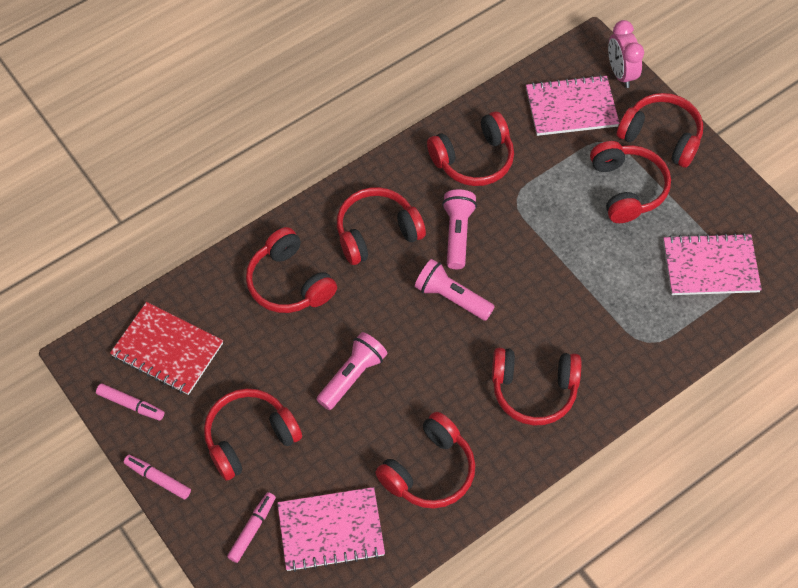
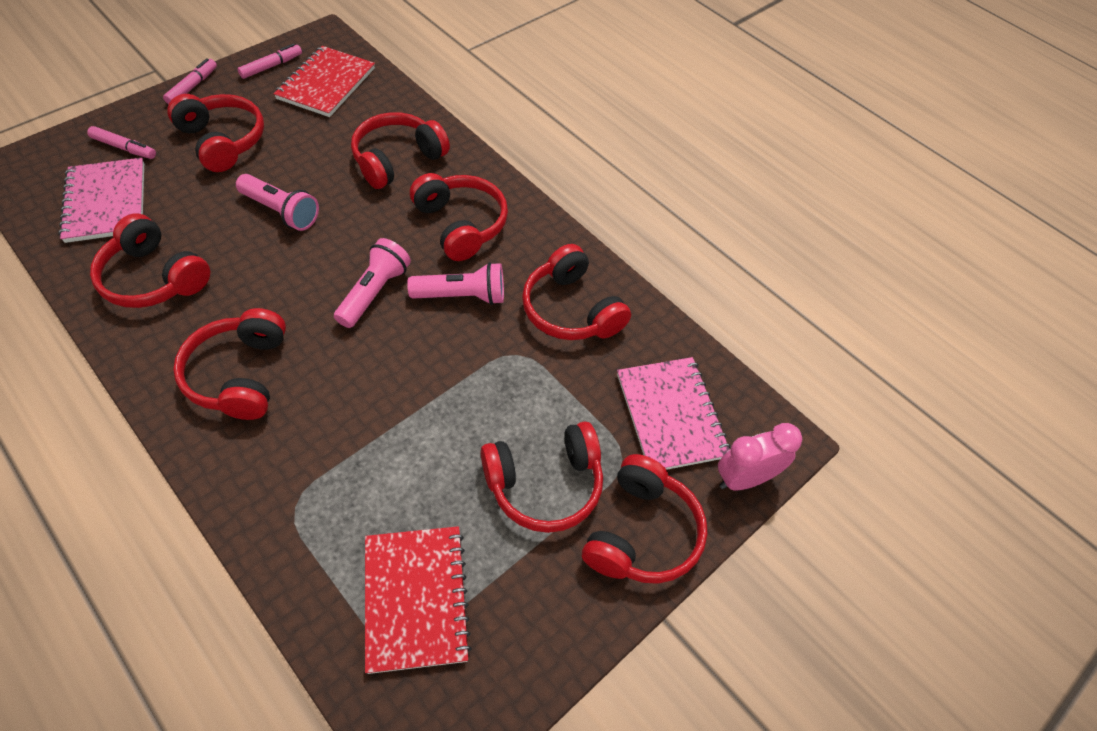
camera: 80 degrees right, 5 degrees down
(131, 404) = (271, 66): pink marker -> pink marker turned 150 degrees counterclockwise
(710, 266) = (415, 598): pink notebook -> red notebook

